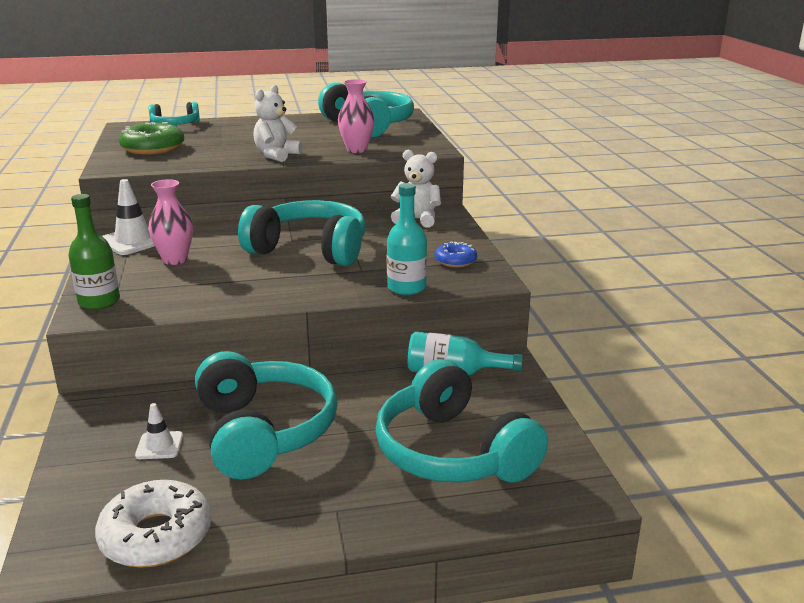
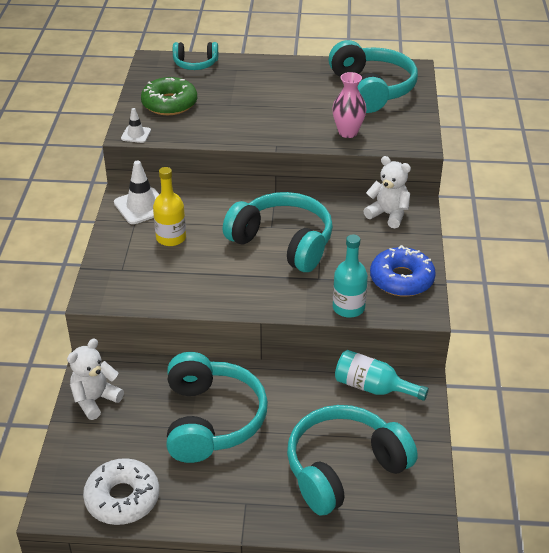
camera: 15 degrees right, 15 degrees up
(99, 302) = (106, 282): green bottle -> none
(159, 446) = (136, 418): white traffic cone -> white traffic cone (136, 134)
(175, 260) = (171, 238): pink vase -> yellow bottle
(276, 155) = (274, 132): white teddy bear -> white teddy bear (95, 400)
(452, 452) = (344, 468): turquoise headphones -> turquoise headphones turned 75 degrees clockwise
(455, 261) = (401, 279): blue donut -> blue donut, size x1.76

